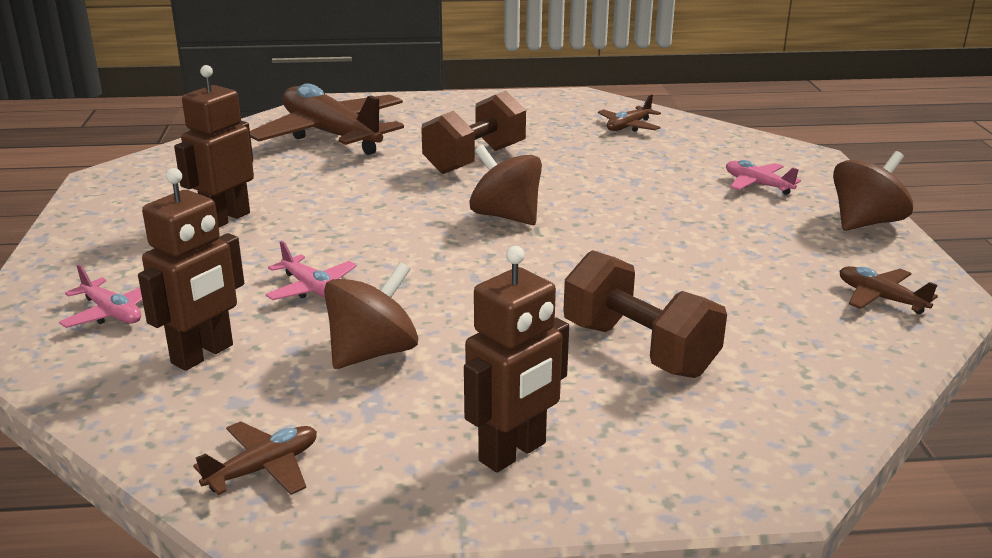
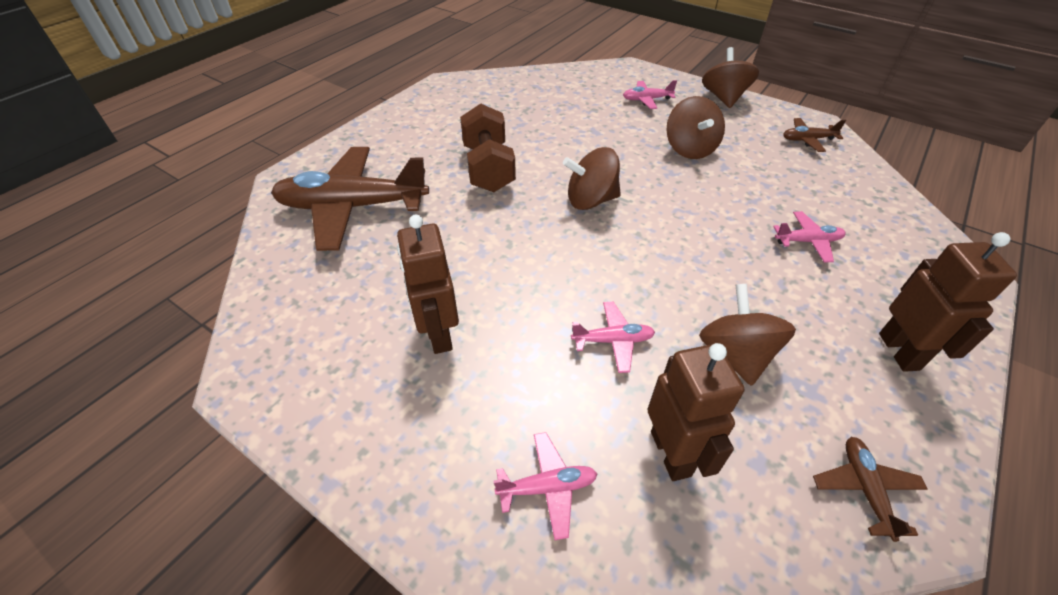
camera: 50 degrees left, 20 degrees up
(628, 126) = (516, 93): brown plane -> none
(638, 349) = (808, 241): brown dumbbell -> pink plane
(701, 235) = (689, 149): none -> brown spinning top

